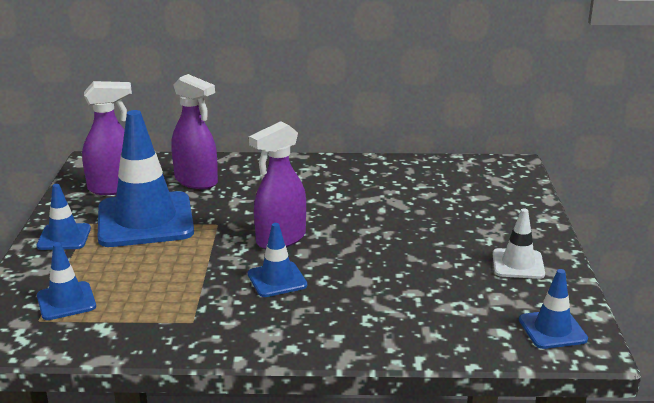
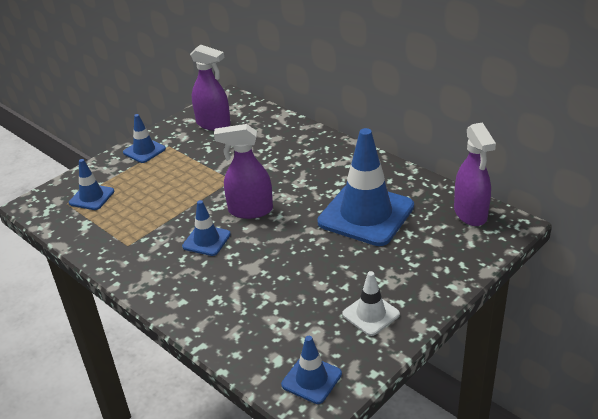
camera: 45 degrees right, 10 degrees up
(145, 220) = (198, 158): blue traffic cone -> blue traffic cone (366, 214)
(196, 181) = (264, 139): purple spray bottle -> purple spray bottle (470, 214)

